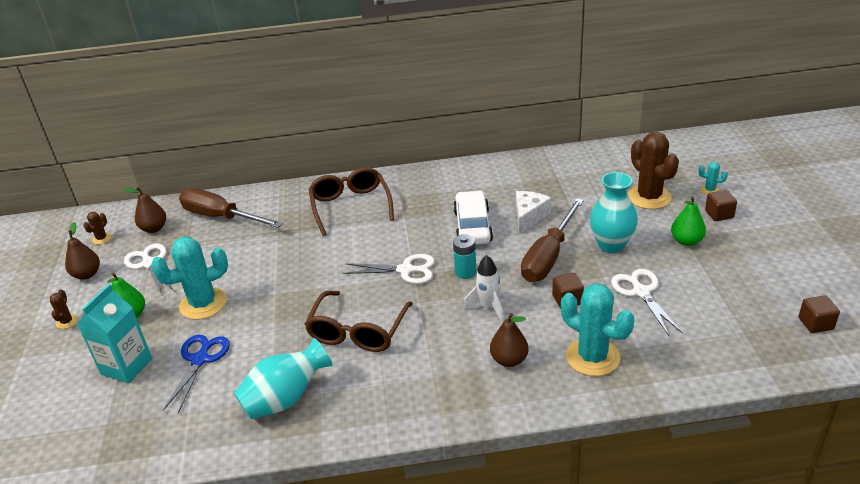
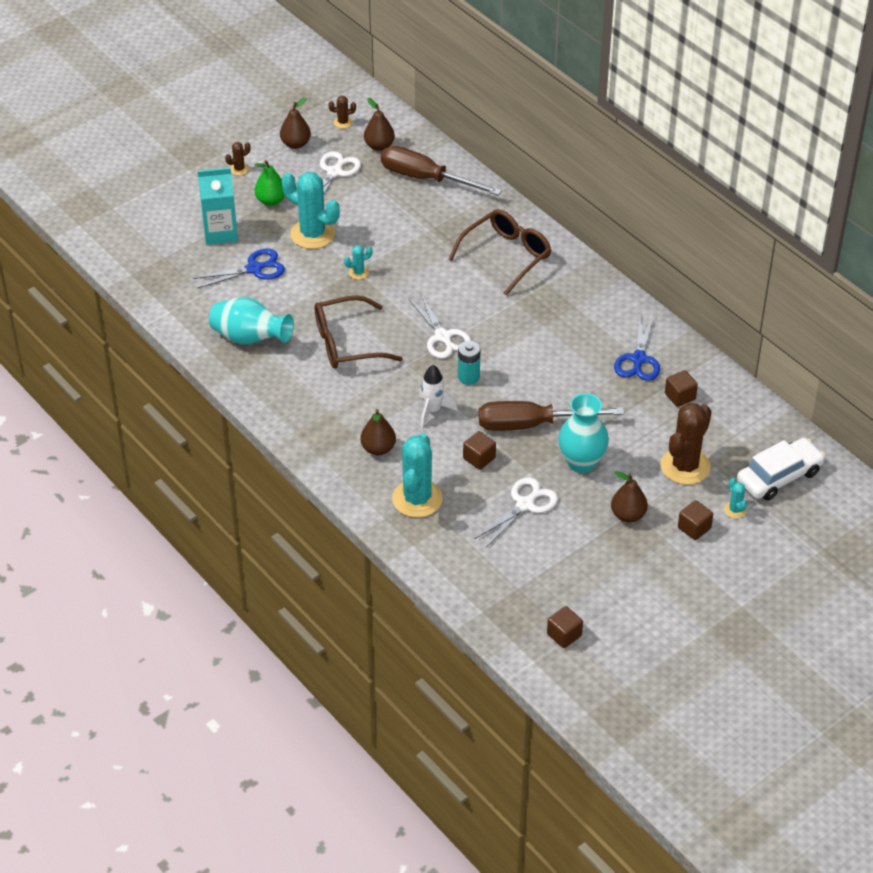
camera: 55 degrees right, 10 degrees up
(221, 217) = (426, 178): brown screwdriver -> brown screwdriver turned 60 degrees counterclockwise
(280, 292) = (358, 272): none -> turquoise cactus
(472, 226) = (539, 354): white car -> white car (779, 476)
(519, 182) = (638, 359): none -> blue scissors
(529, 216) = (584, 388): white cheese -> none
(574, 176) = (680, 396): none -> brown cube
(686, 241) = (628, 515): green pear -> brown pear

